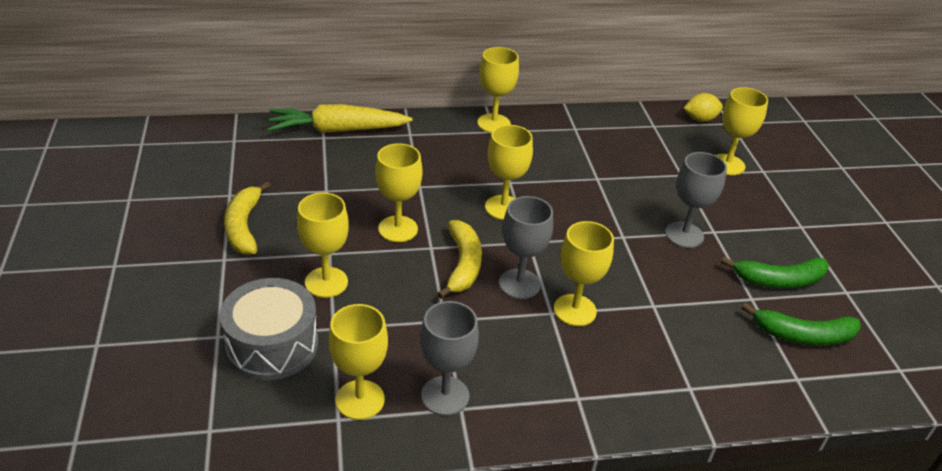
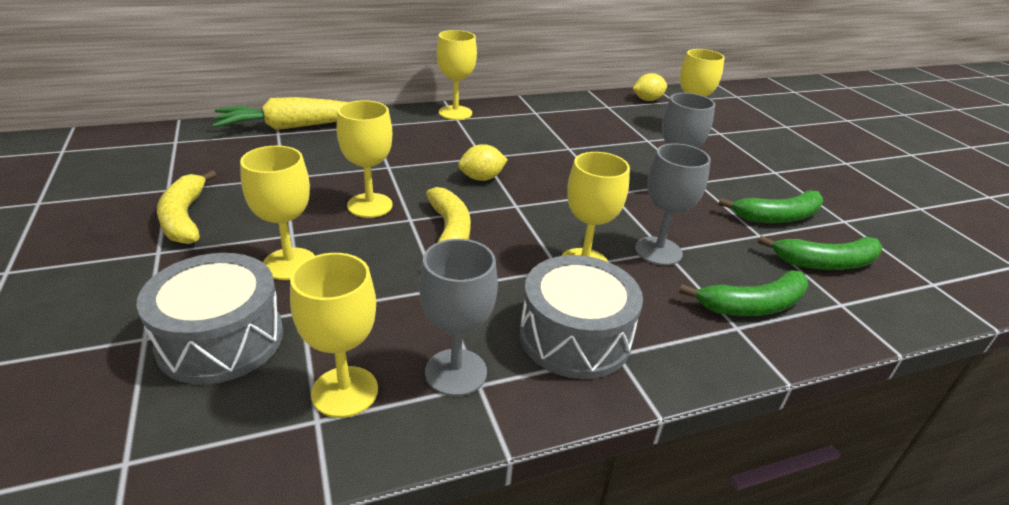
camera: 10 degrees left, 5 degrees down
(503, 207) = (481, 178): yellow goblet -> yellow lemon
(519, 284) = (516, 244): grey goblet -> grey goblet (658, 251)
(547, 379) = (575, 337): none -> grey drum
(713, 370) = (752, 305): none -> green banana

